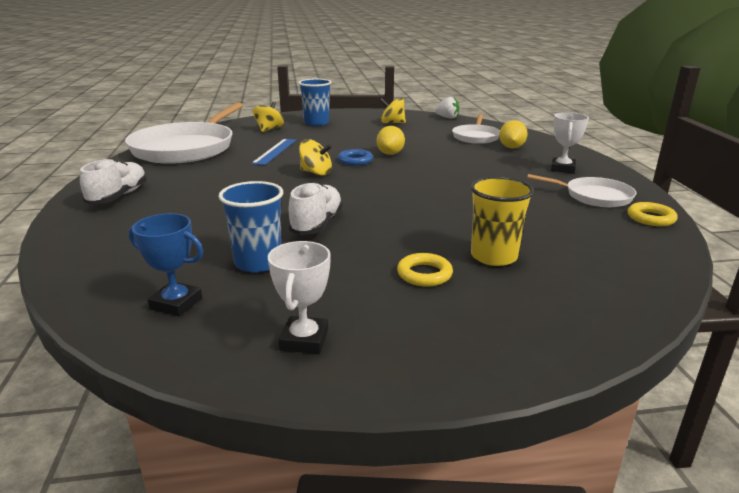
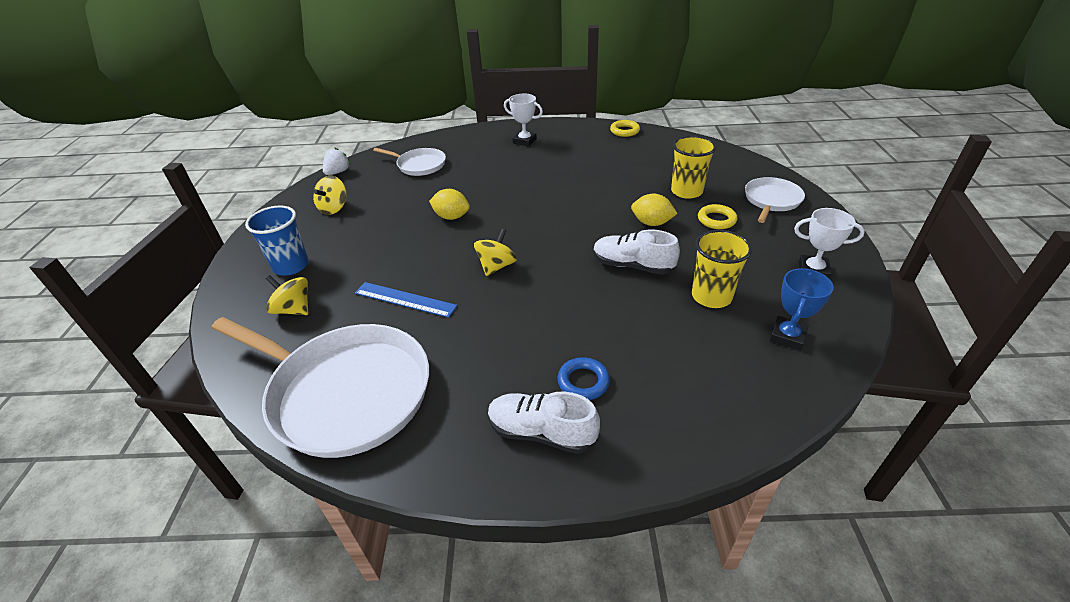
camera: 80 degrees left, 15 degrees up
(258, 262) = (711, 296): blue cup -> yellow cup
(355, 160) = (466, 239): blue ring -> blue ring (583, 382)
(511, 147) = (461, 153): yellow lemon -> yellow lemon (651, 223)
(594, 196) = (585, 140): white pan -> white pan (771, 200)

